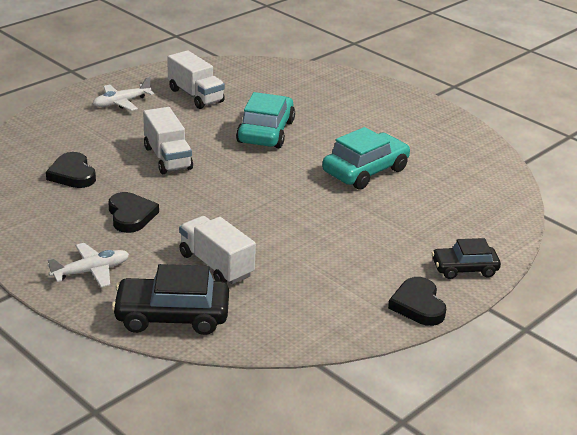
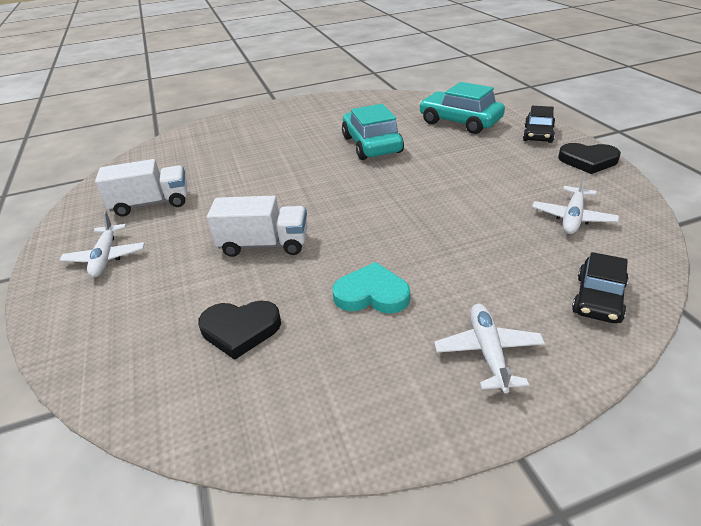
camera: 60 degrees left, 5 degrees up
(131, 215) = (372, 294): black heart -> turquoise heart
(172, 316) = (598, 299): black car -> black car, size x0.63
(216, 265) = (500, 250): white truck -> none
(266, 132) = (265, 177): turquoise car -> turquoise car (460, 122)
(290, 299) = (572, 217): none -> white plane

